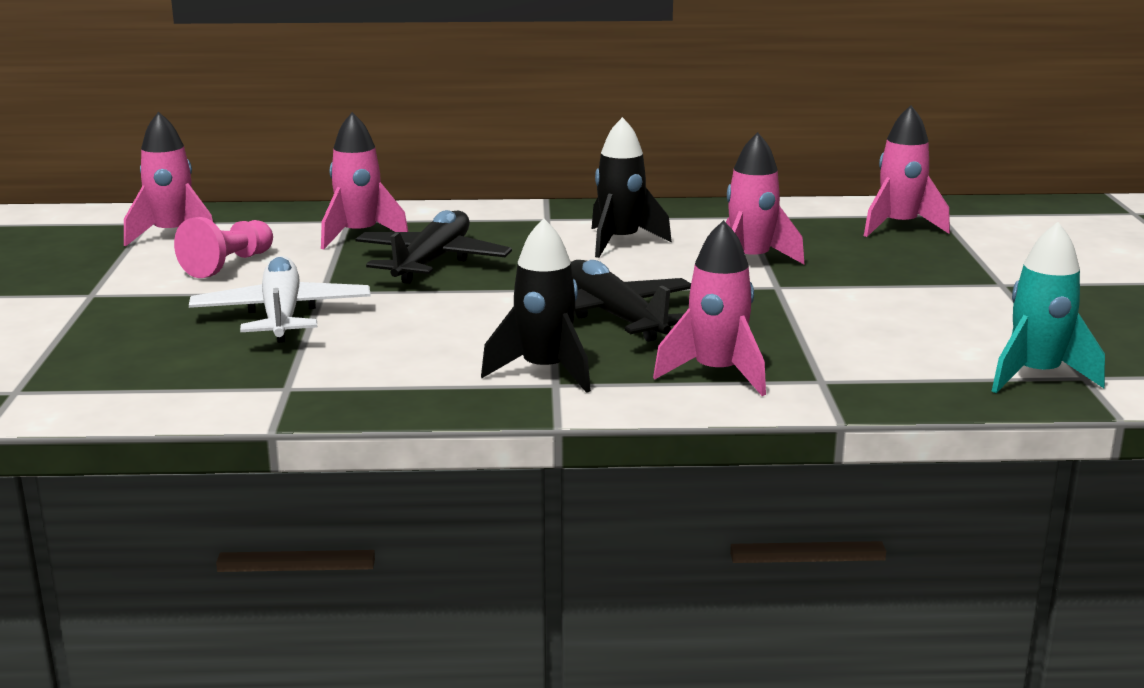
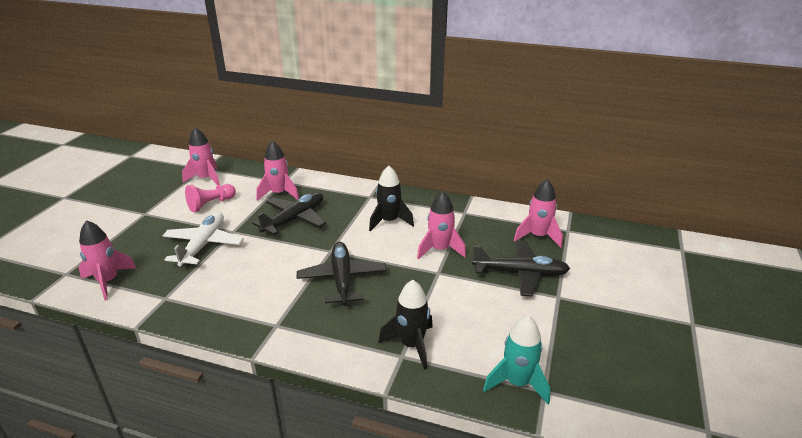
camera: 20 degrees right, 10 degrees up
(545, 371) = (278, 314): black rocket -> black rocket (411, 345)
(716, 374) = (354, 337): pink rocket -> pink rocket (108, 281)
(915, 269) = (520, 274): none -> black plane

